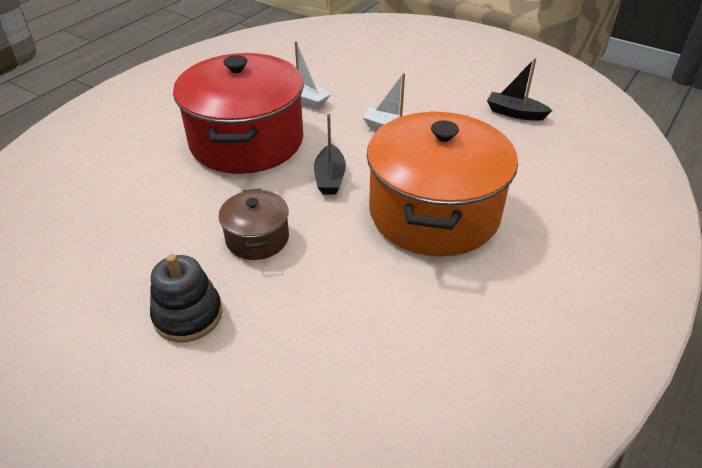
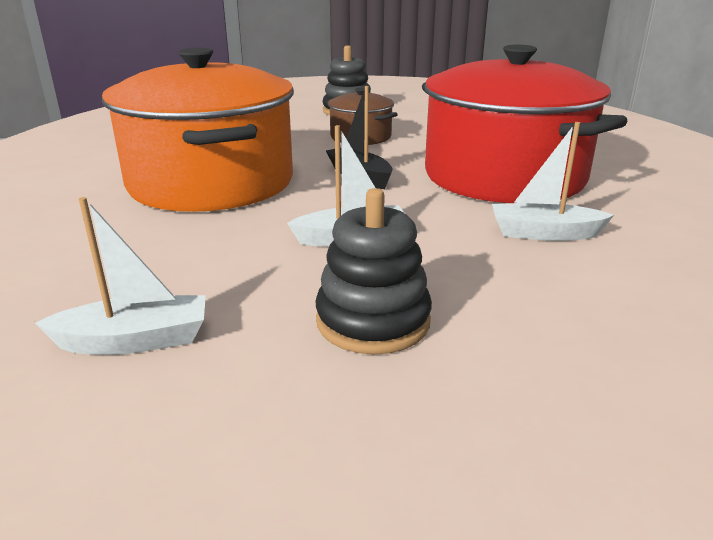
camera: 145 degrees right, 15 degrees down
(425, 91) = (373, 321): none -> black stacking toy
(515, 113) = (135, 340): black boat -> white boat

